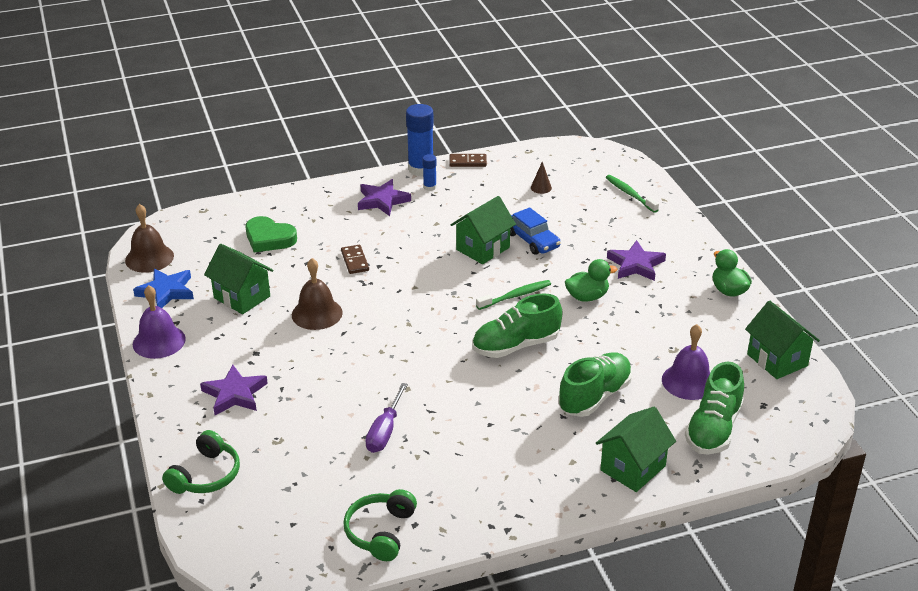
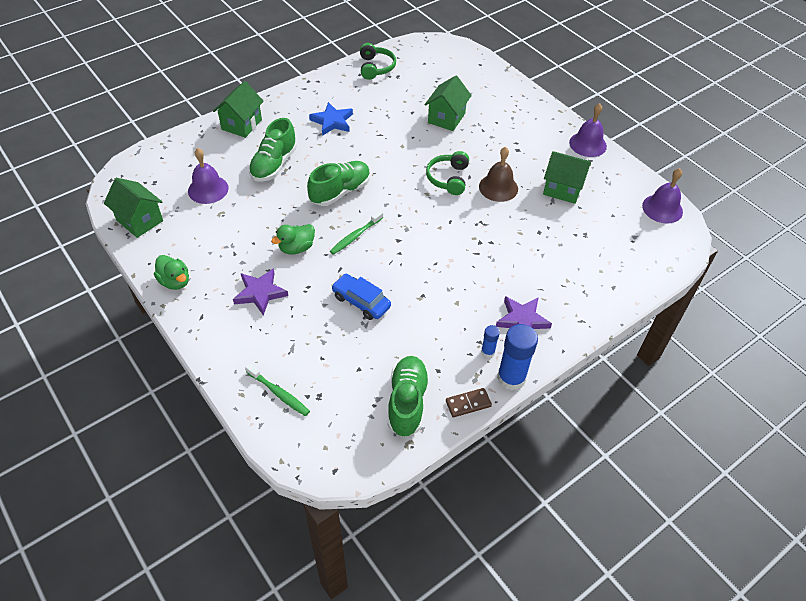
camera: 160 degrees right, 15 degrees up
(149, 258) = (662, 208): brown bell -> purple bell
(166, 291) = (620, 182): blue star -> blue star (332, 121)
(206, 475) = (487, 75): green headphones -> green headphones (448, 178)
(234, 394) = (509, 120): purple star -> none
(269, 238) = (588, 250): green heart -> none
(354, 261) = (502, 242): brown domino -> none
(385, 431) = (402, 117): purple screwdriver -> none
(483, 248) = (401, 281): green house -> green house (446, 118)
(541, 187) = (375, 380): brown cone -> none
(713, 429) = (190, 158): green shoe -> green shoe (407, 402)

